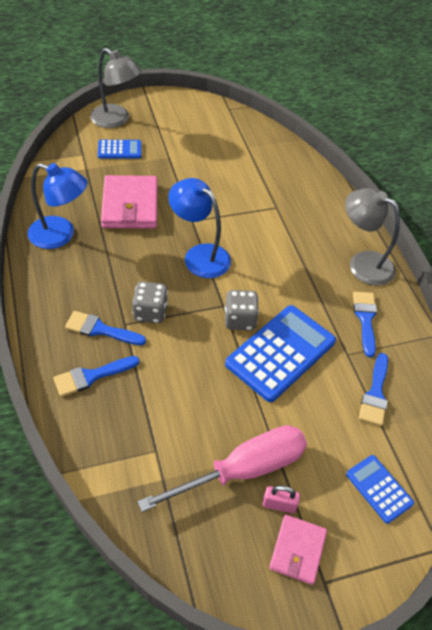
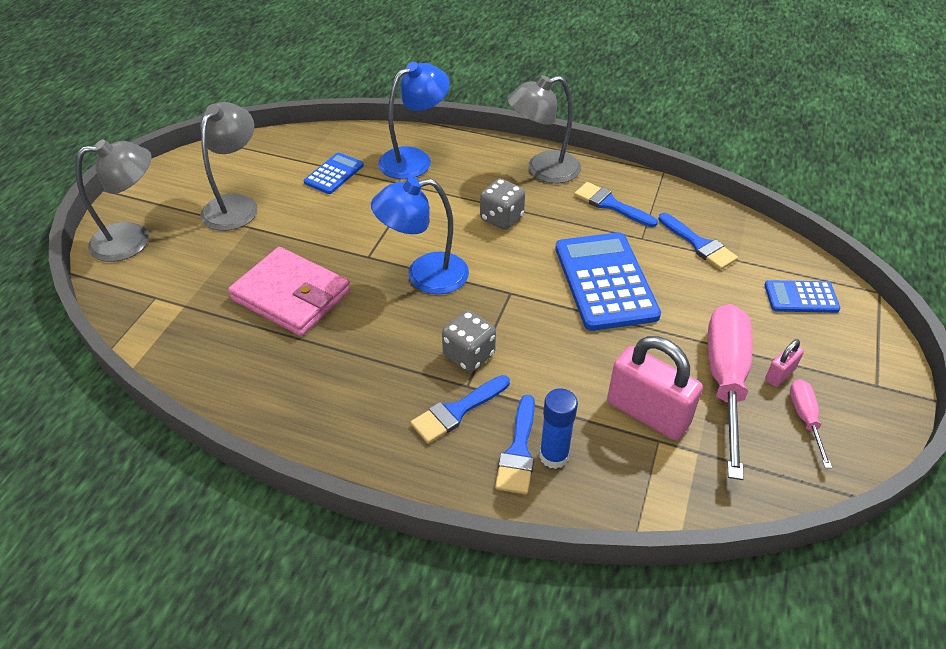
camera: 50 degrees left, 5 degrees down
(60, 235) = (273, 381): blue lamp -> blue lamp (414, 159)
(100, 397) = (554, 456): none -> blue glue stick
(119, 150) = (188, 261): blue calculator -> blue calculator (334, 174)
(175, 433) = (647, 413): none -> pink padlock
(180, 141) = (236, 205): none -> grey lamp
(239, 320) = (539, 289): grey dice -> grey dice (501, 218)
(246, 540) = (805, 419): none -> pink screwdriver
(297, 550) = (835, 386): pink wallet -> none

